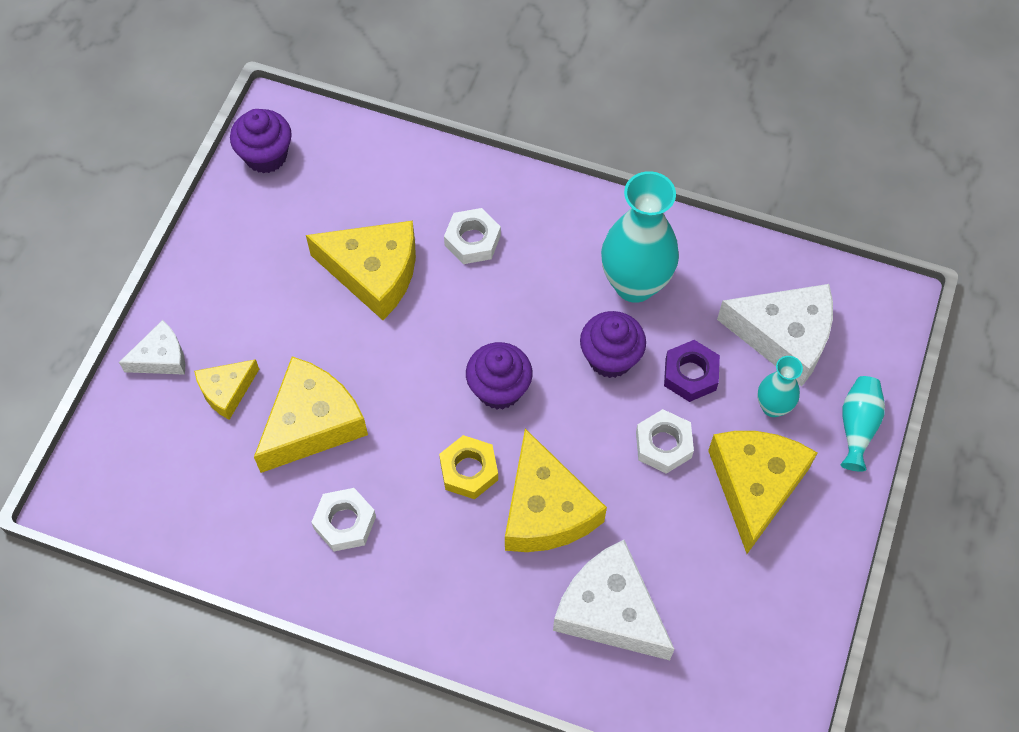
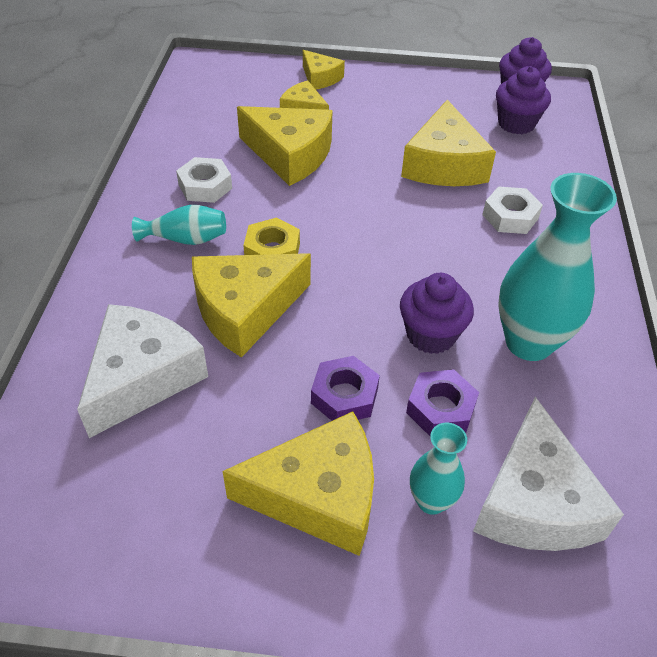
camera: 75 degrees right, 15 degrees down
(161, 357) = (320, 78): white cheese -> yellow cheese
(499, 389) = (362, 258): purple cupcake -> purple cupcake (516, 124)
(663, 445) = (344, 396): white nut -> purple nut
(857, 426) = (440, 611): turquoise vase -> turquoise vase (186, 239)

